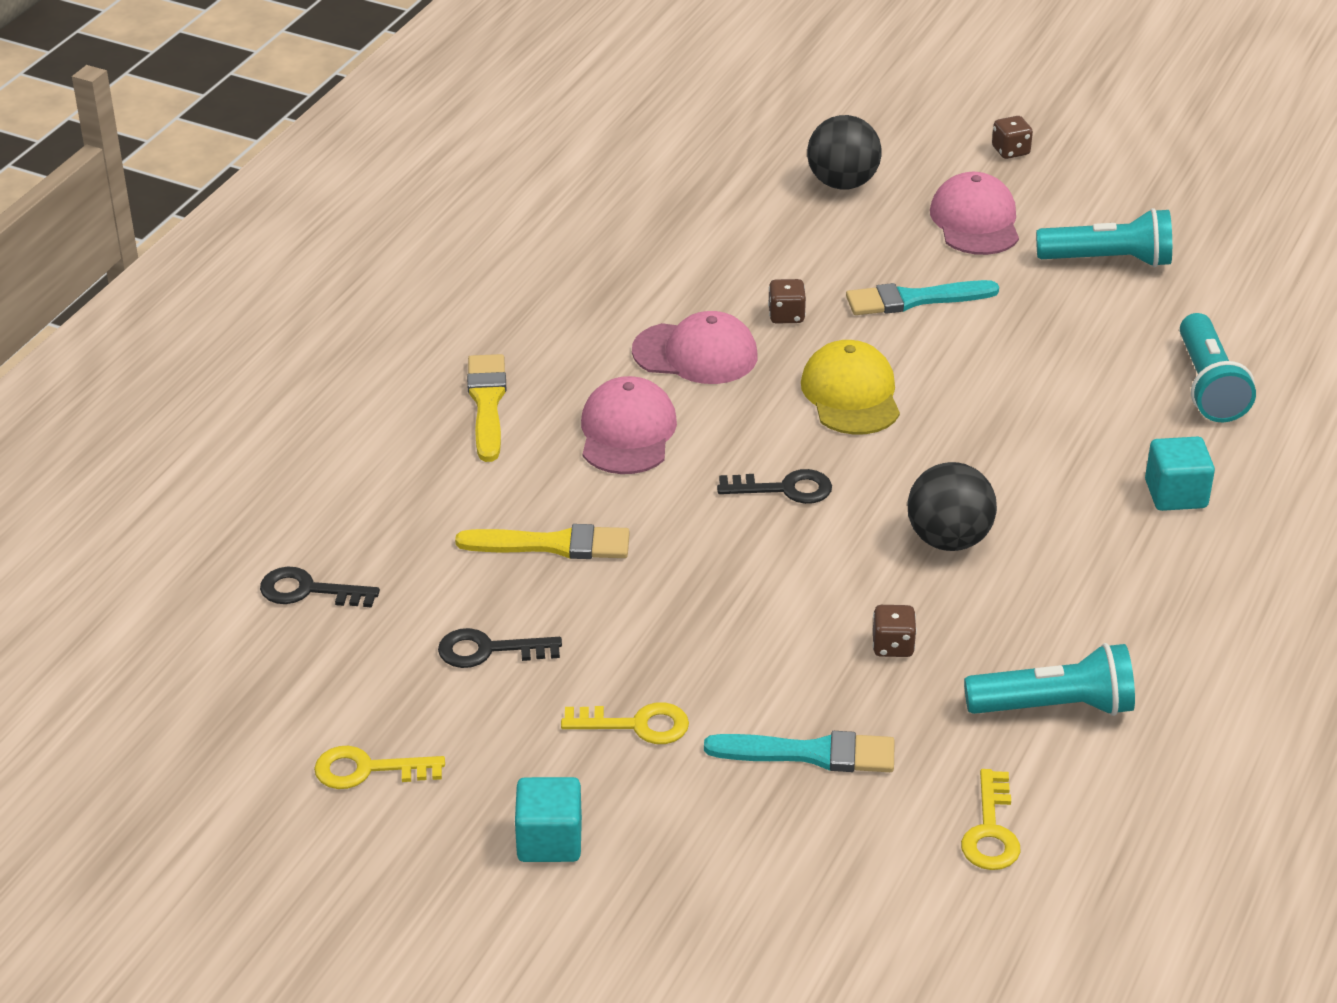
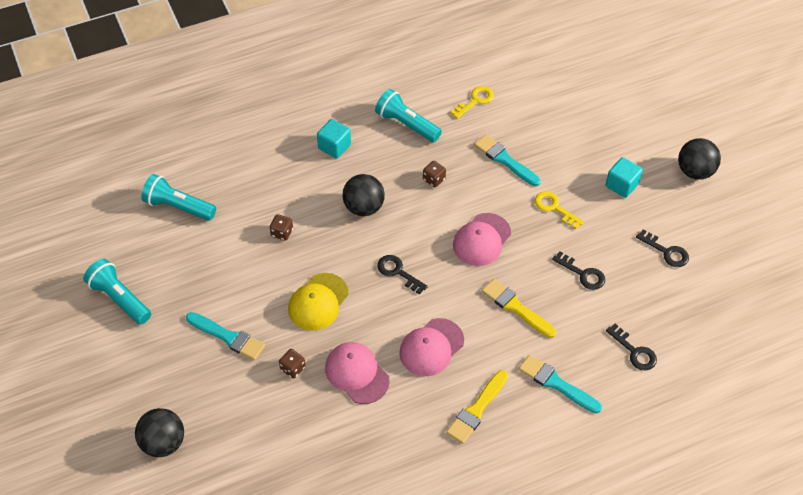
camera: 140 degrees left, 15 degrees up
(368, 770) = (666, 252): yellow key -> black key
(399, 489) = (556, 383): none -> turquoise brush
(424, 960) = (695, 171): none -> black ball
(975, 221) = (140, 367): pink cap -> pink cap (481, 240)
(1010, 151) = (59, 404): brown dice -> brown dice (282, 233)
(1175, 494) = (259, 171): turquoise cube -> turquoise cube (334, 147)
(1208, 386) = (178, 207): turquoise flashlight -> turquoise flashlight turned 105 degrees counterclockwise

